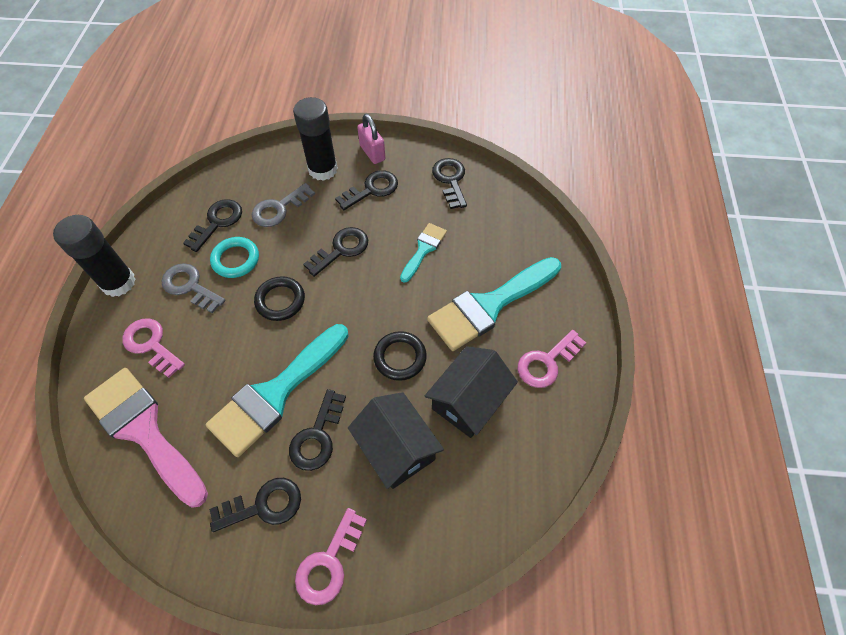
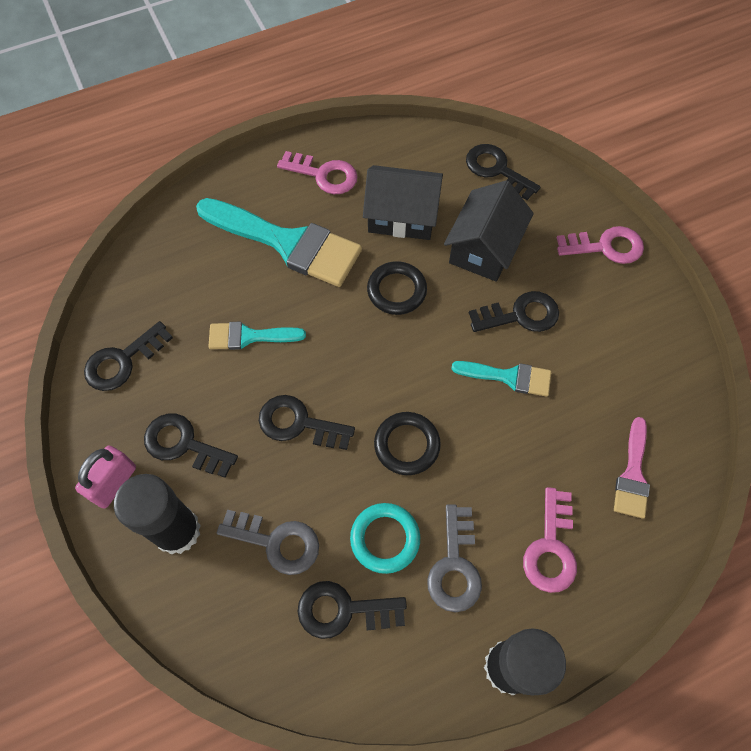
camera: 120 degrees left, 5 degrees up
(144, 430) = (632, 474): pink brush -> pink brush, size x0.52
(263, 505) = (607, 320): black key -> black key (496, 170)
(275, 393) = (509, 377): turquoise brush -> turquoise brush, size x0.52

